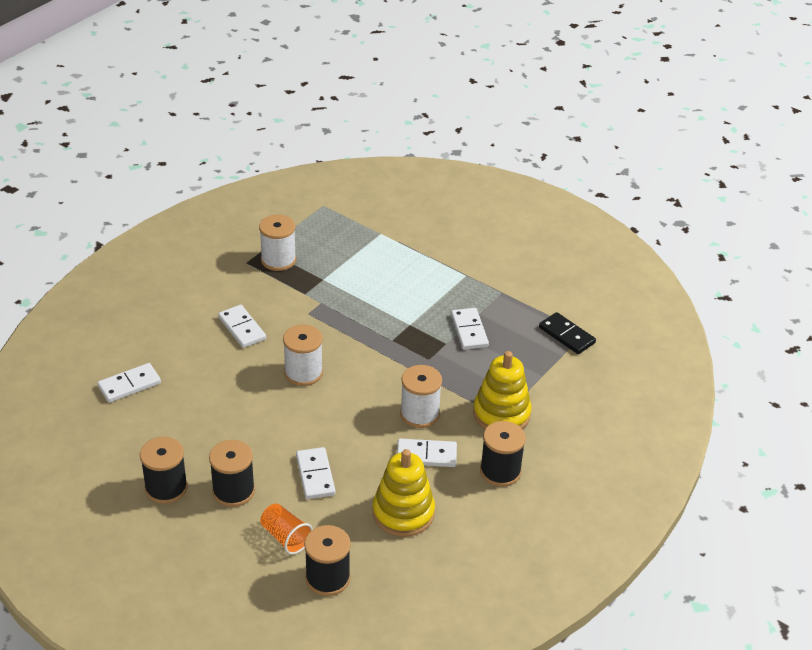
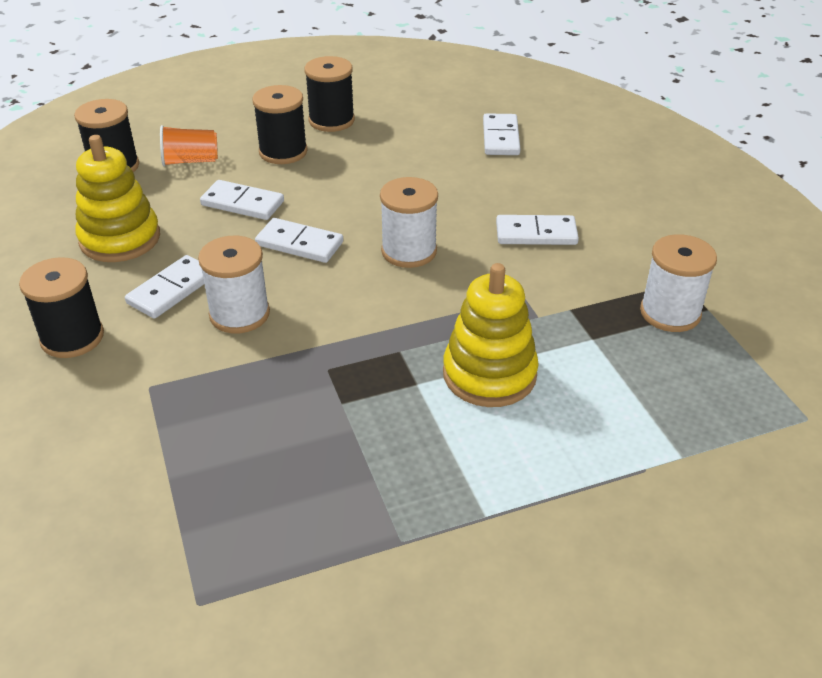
camera: 125 degrees right, 0 degrees up
(469, 331) = (344, 444): white domino -> white domino (299, 244)
(501, 414) = (153, 389): yellow stacking toy -> yellow stacking toy (489, 374)
(566, 335) = (215, 570): black domino -> none

